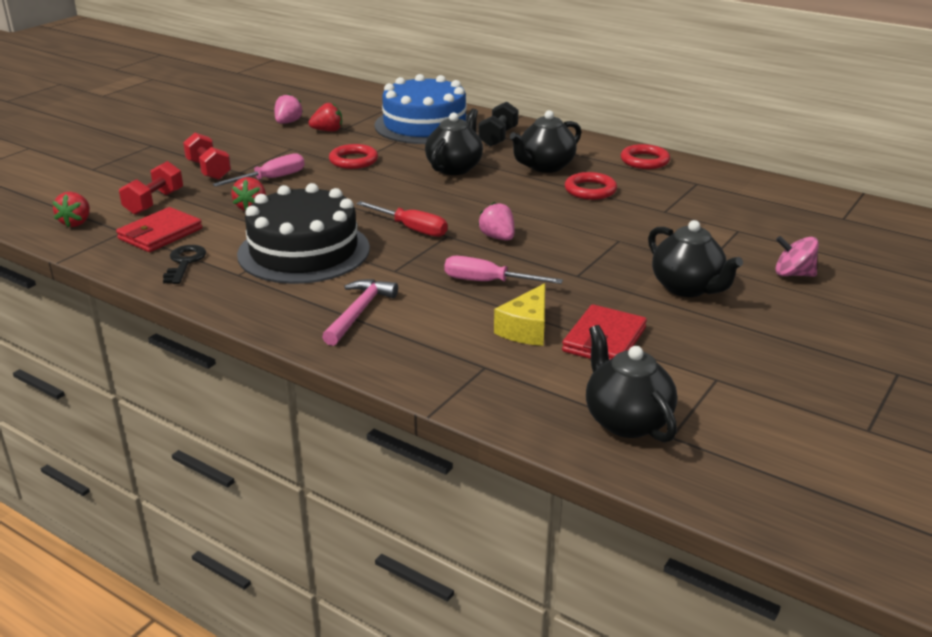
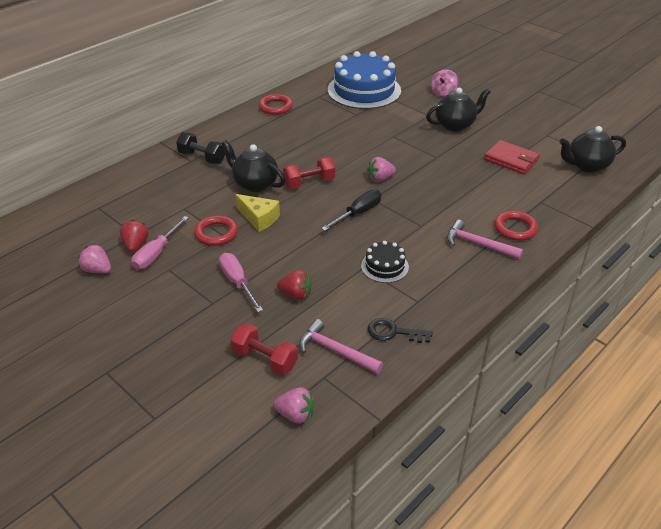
camera: 80 degrees left, 10 degrees up
(76, 223) = (295, 415): red strawberry -> pink strawberry
(160, 234) = (335, 351): red wallet -> pink hammer
(208, 170) = (199, 324): red dumbbell -> red dumbbell (309, 182)
(304, 251) = (384, 266): black cake -> black cake, size x0.47
(411, 229) = (358, 213): red screwdriver -> black screwdriver
(424, 125) = (154, 190): blue cake -> blue cake (364, 90)
(488, 282) = (442, 189): pink screwdriver -> pink screwdriver (156, 253)
(526, 329) = (499, 183): yellow cheese -> yellow cheese (259, 218)
(545, 167) = (269, 145): black teapot -> none
(590, 190) = (316, 134): red ring -> red ring (515, 228)

